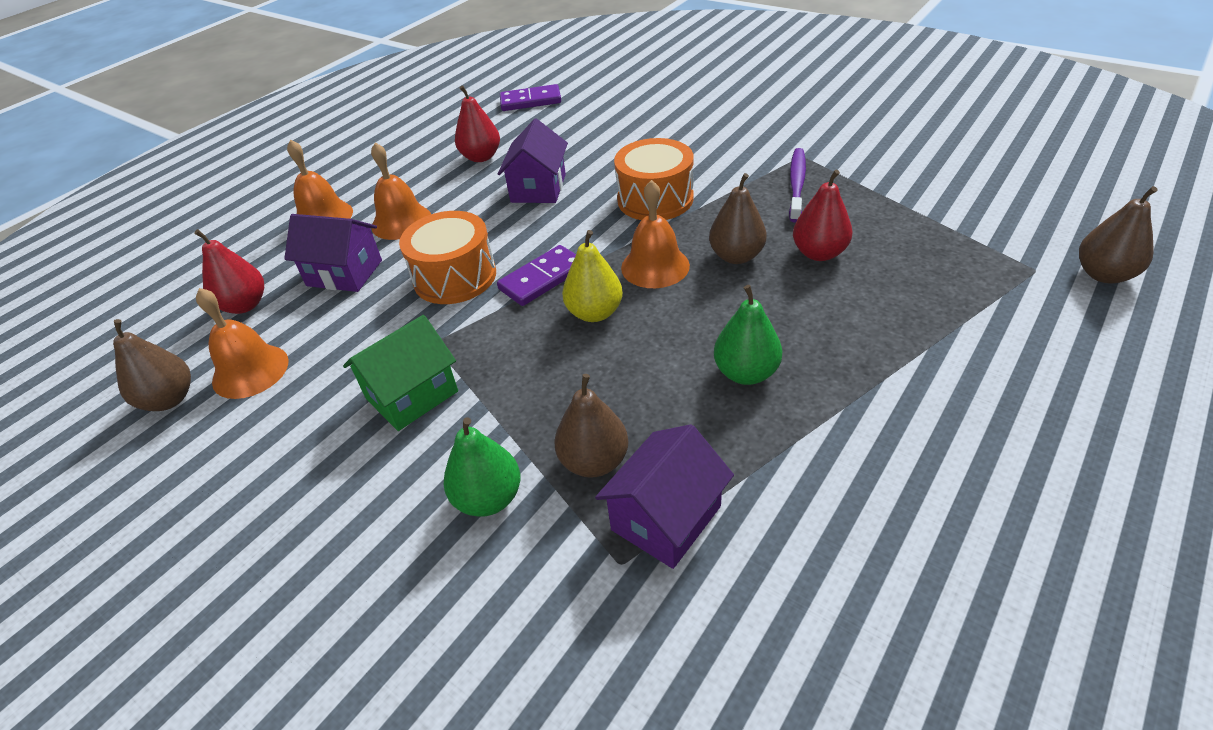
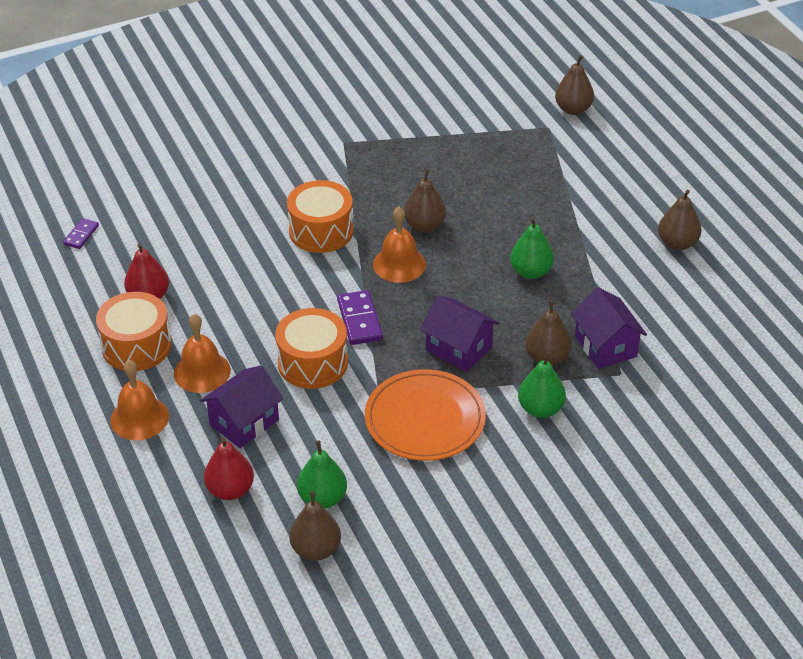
camera: 65 degrees left, 0 degrees up
(250, 371) = (322, 498): orange bell -> green pear
(412, 395) = (425, 419): green house -> orange plate
(414, 178) = (136, 346): none -> orange drum
(530, 101) = (81, 235): purple domino -> purple domino, size x0.61
(538, 188) = (238, 281): purple house -> purple house (459, 349)
(594, 313) = (421, 310): yellow pear -> none
(796, 184) = (375, 162): purple toothbrush -> none
(819, 253) = (456, 192): red pear -> none
(980, 508) = (677, 243): none -> brown pear

